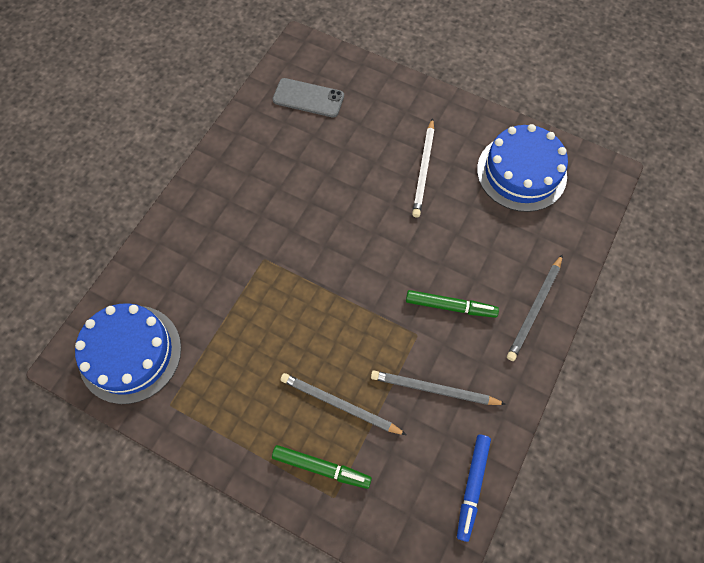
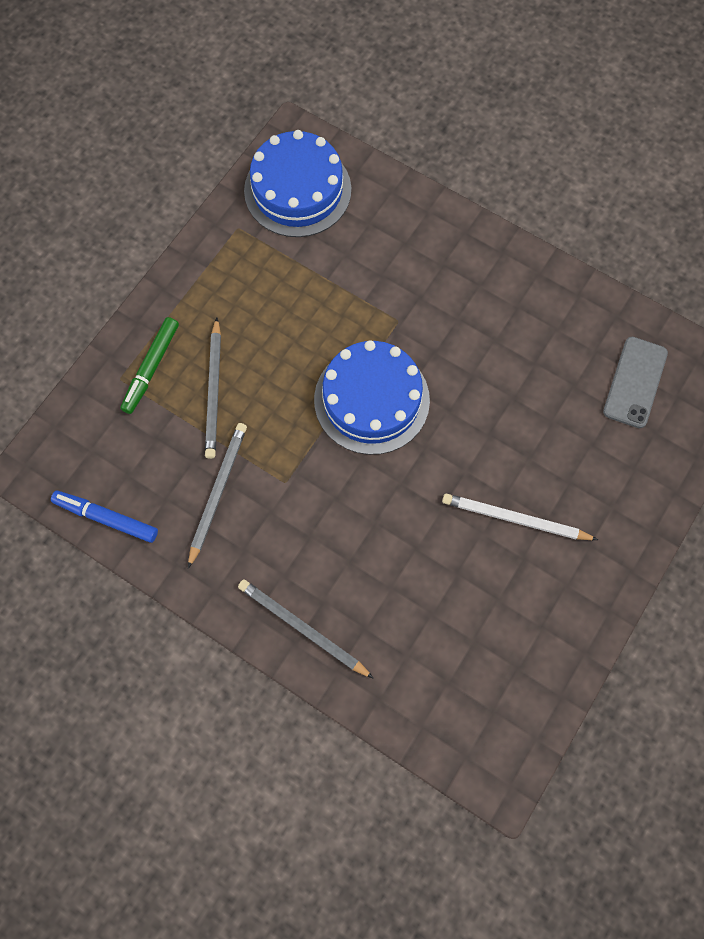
camera: 95 degrees right, 5 degrees up
(340, 405) = (214, 391): grey pencil -> grey pencil turned 150 degrees clockwise
(450, 306) = (316, 525): green marker -> none
(521, 172) = (506, 651): blue cake -> blue cake (371, 400)

